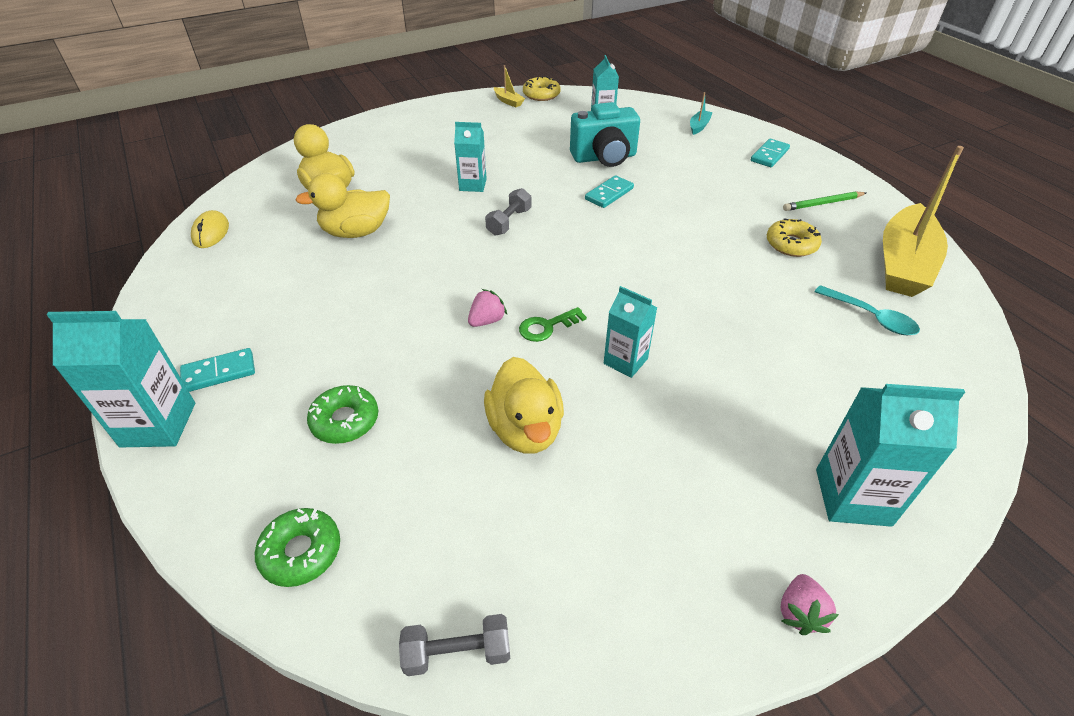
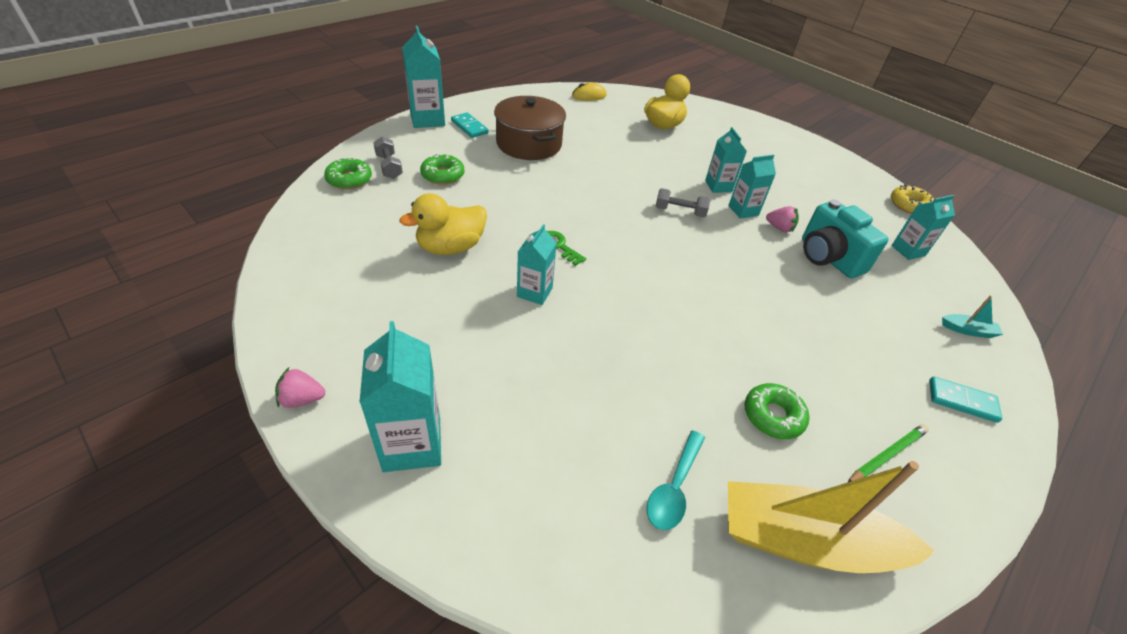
camera: 70 degrees right, 0 degrees up
(306, 314) = (529, 144): none -> brown pot
(356, 232) = (621, 145): yellow duck -> none
(457, 653) = (286, 241): grey dumbbell -> grey dumbbell (389, 167)
(487, 320) = (553, 216): pink strawberry -> pink strawberry (779, 228)
(508, 101) = (873, 187): yellow boat -> none
(520, 181) = (743, 210): none -> turquoise carton
(609, 194) = (765, 266): turquoise domino -> none
(791, 244) = (773, 416): yellow donut -> green donut
(822, 203) = (887, 455): green pencil -> green pencil turned 90 degrees clockwise

